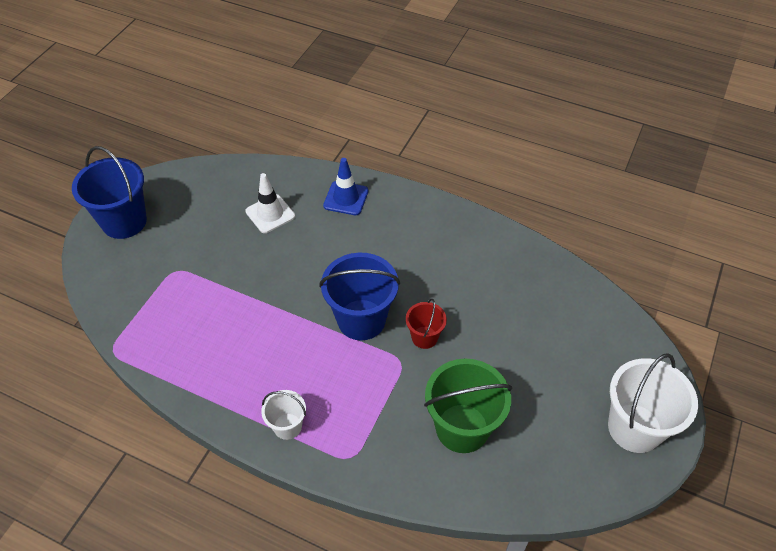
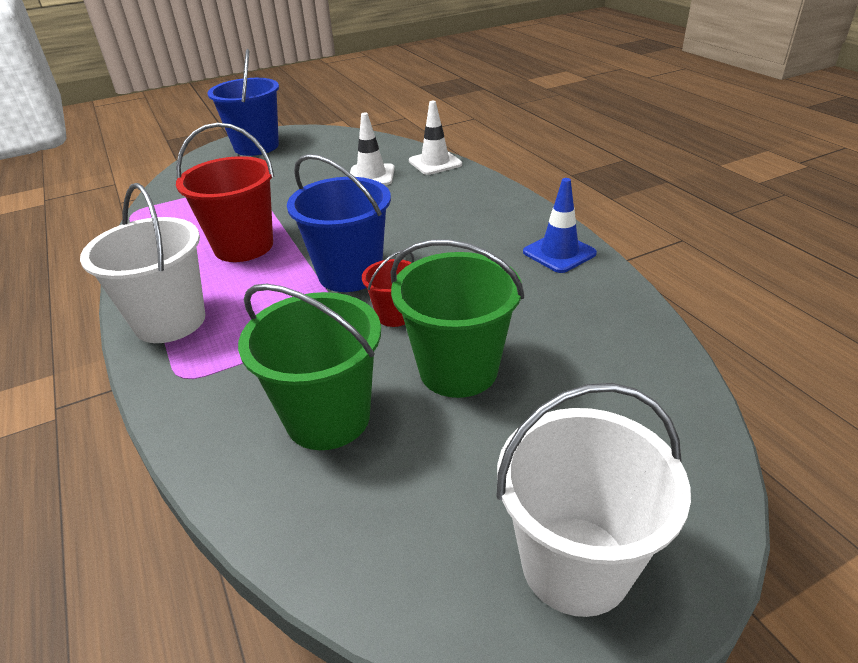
camera: 40 degrees right, 15 degrees down
(256, 336) = (243, 246): none -> red bucket
(287, 426) = (170, 321): white bucket -> white bucket, size x1.87
(305, 176) = (435, 163): none -> white traffic cone
(346, 198) = (453, 187): blue traffic cone -> blue traffic cone (559, 253)
(496, 356) = (458, 370): none -> green bucket

